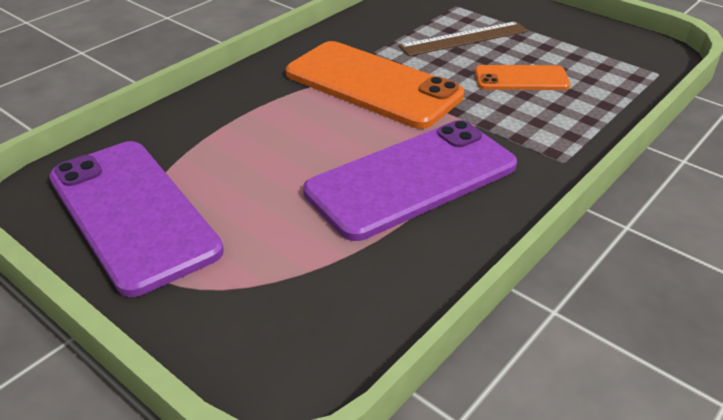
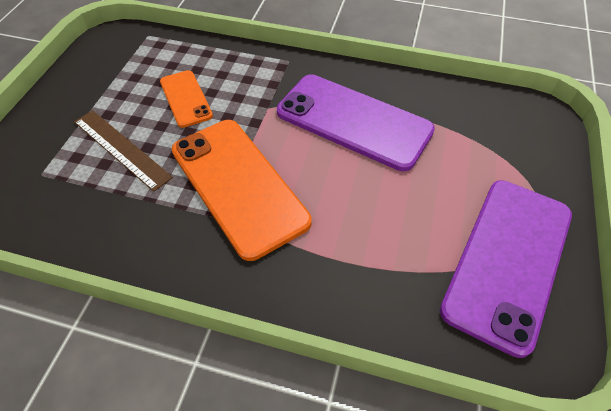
camera: 115 degrees left, 15 degrees up
(372, 85) = (238, 185): orange phone -> orange phone turned 45 degrees counterclockwise

